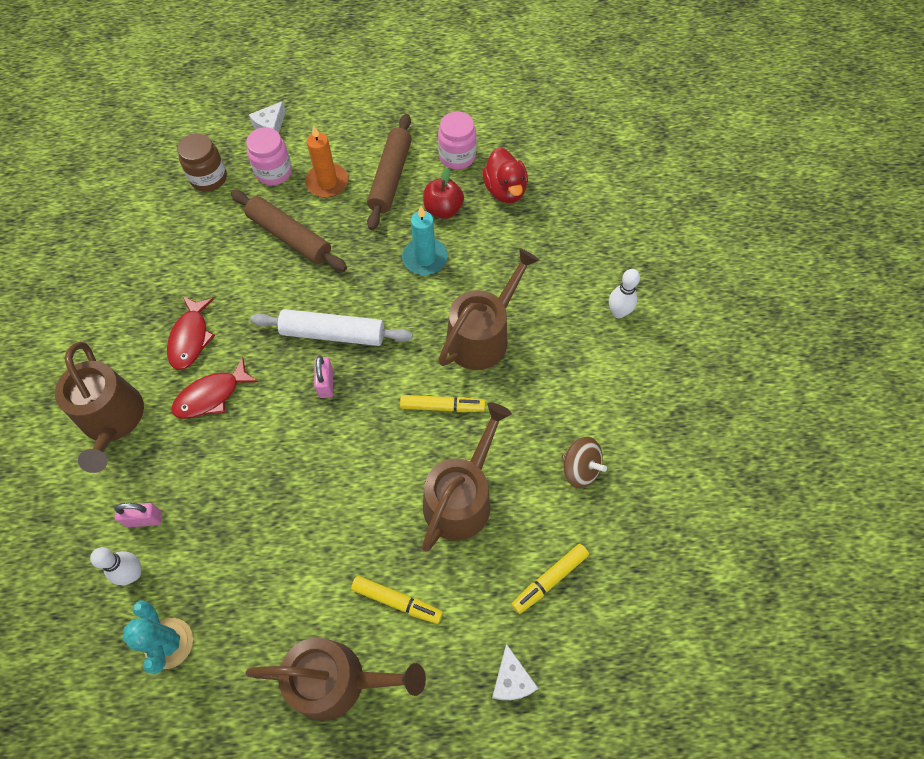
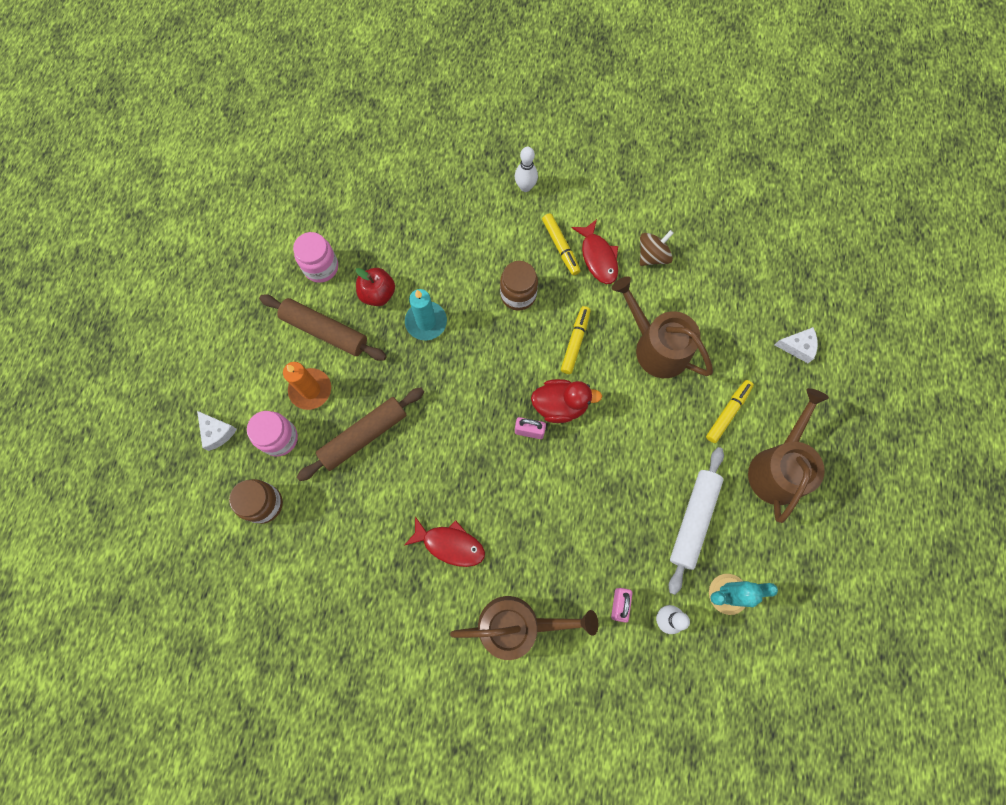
camera: 75 degrees left, 10 degrees up
(211, 396) = (515, 532): red fish -> red fish (598, 257)
(333, 334) = (481, 416): white rolling pin -> white rolling pin (693, 520)
(482, 336) = (518, 295): brown watering can -> brown jar
(505, 190) = (374, 237): red duck -> red duck (560, 405)
(549, 580) = (732, 302): yellow marker -> yellow marker (560, 247)

